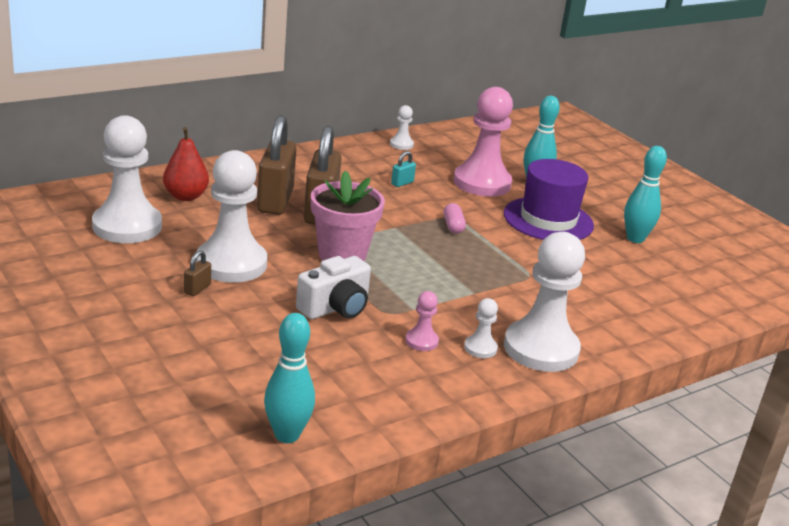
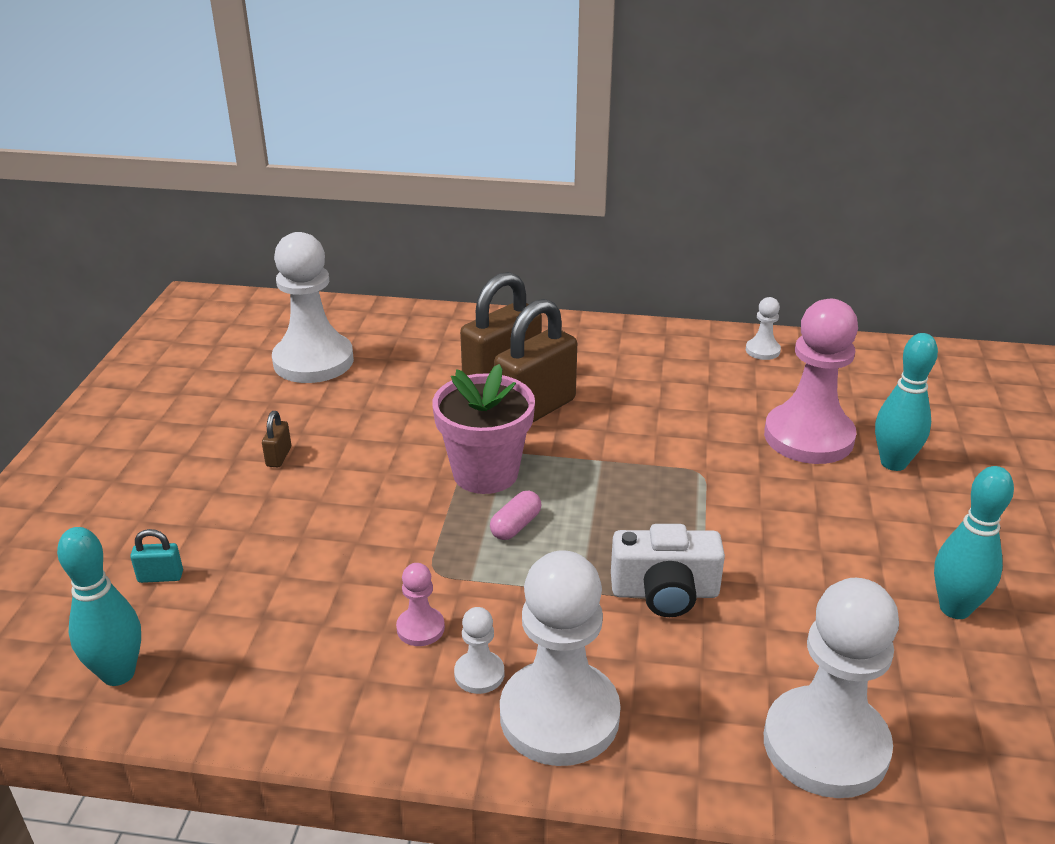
camera: 45 degrees right, 5 degrees up
(185, 196) = (415, 345): red pear -> none
(197, 289) = (279, 457): brown padlock -> brown padlock turned 60 degrees counterclockwise
(231, 264) = (352, 440): white pawn -> white pawn (825, 745)
(335, 307) = (384, 538): white camera -> white camera (665, 592)
(402, 183) = (691, 403): turquoise padlock -> turquoise padlock (160, 577)
(453, 226) = (681, 485): pink capsule -> pink capsule (516, 526)
(548, 220) = (840, 525): purple hat -> none

